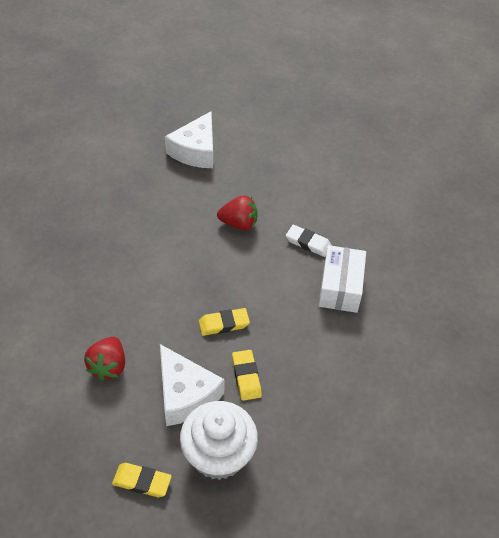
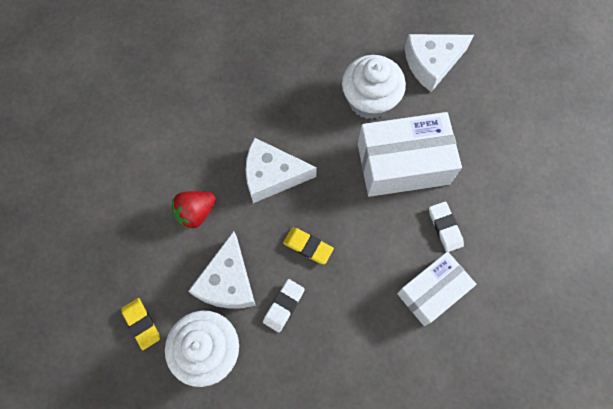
camera: 45 degrees right, 20 degrees up
(147, 297) = (272, 175): none -> white cheese
(173, 200) = (370, 100): none -> white cupcake
(239, 224) = (403, 164): red strawberry -> white box
(246, 377) = (284, 306): yellow eraser -> white eraser

